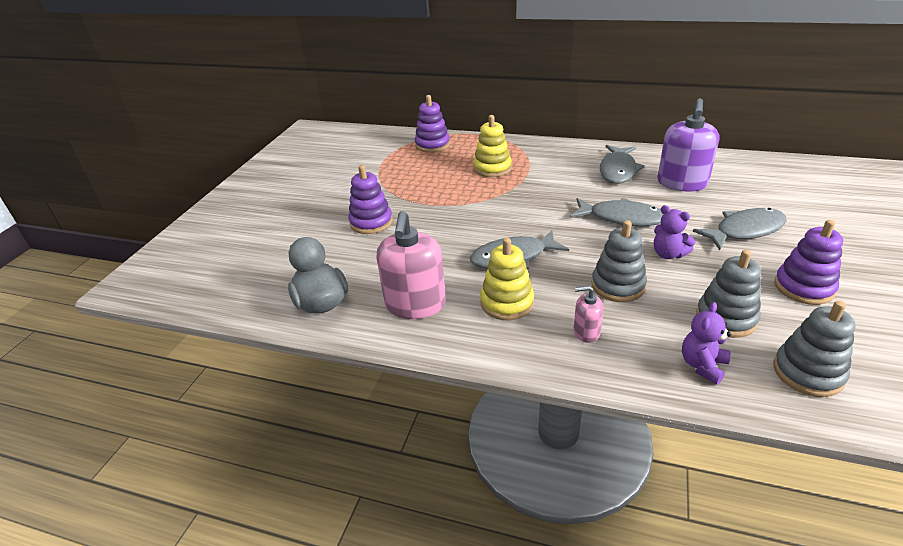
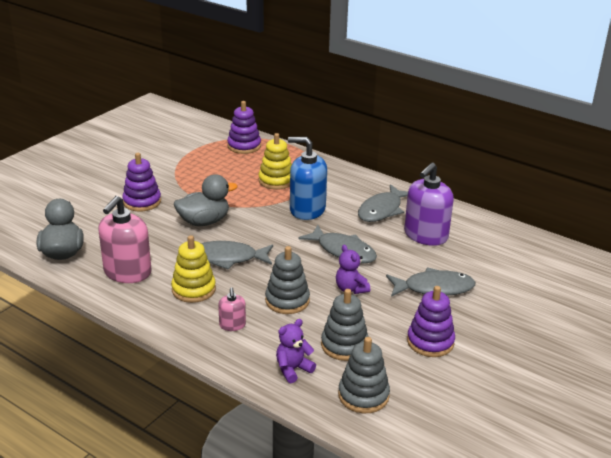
camera: 15 degrees right, 5 degrees down
(455, 226) = (204, 222): none -> grey duck
(548, 187) = (307, 209): none -> blue soap dispenser
(586, 332) = (232, 325): pink soap dispenser -> pink soap dispenser turned 120 degrees counterclockwise

